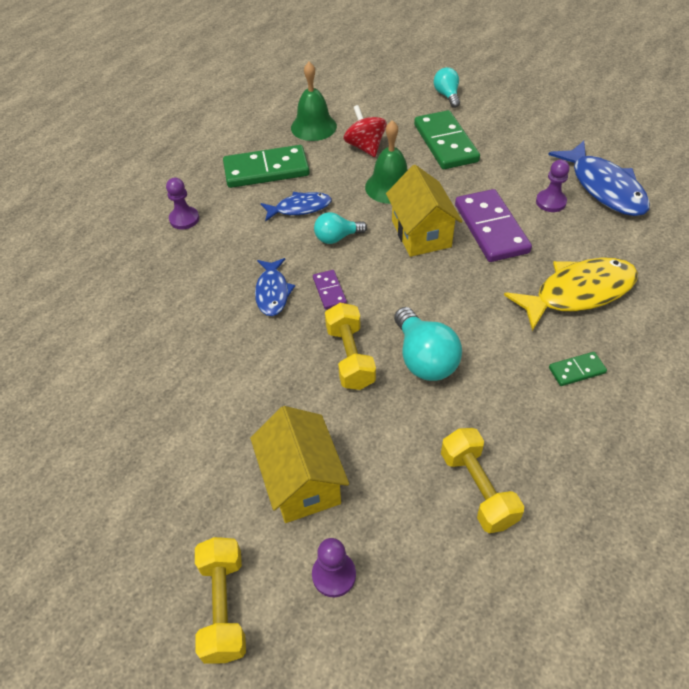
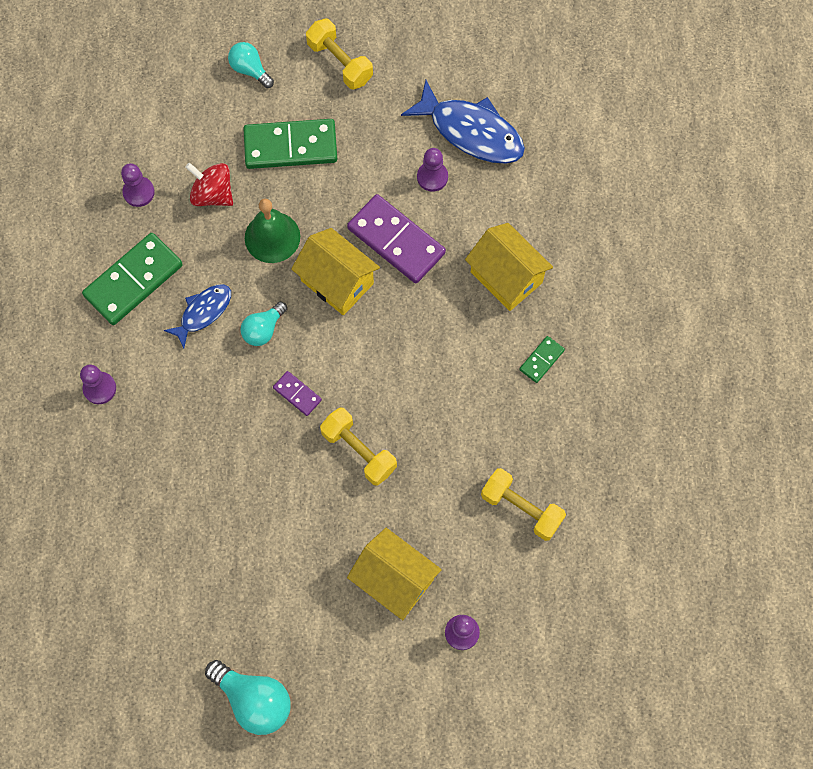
camera: 35 degrees left, 20 degrees up
(223, 606) = (403, 699): yellow dumbbell -> yellow dumbbell (340, 62)
(272, 292) = (248, 424): blue fish -> none
(313, 127) = (138, 192): green bell -> purple pawn
(424, 358) = (419, 417): turquoise light bulb -> turquoise light bulb (254, 700)
(445, 143) = (290, 146): green domino -> green domino turned 45 degrees counterclockwise
(578, 293) = (506, 277): yellow fish -> yellow house

